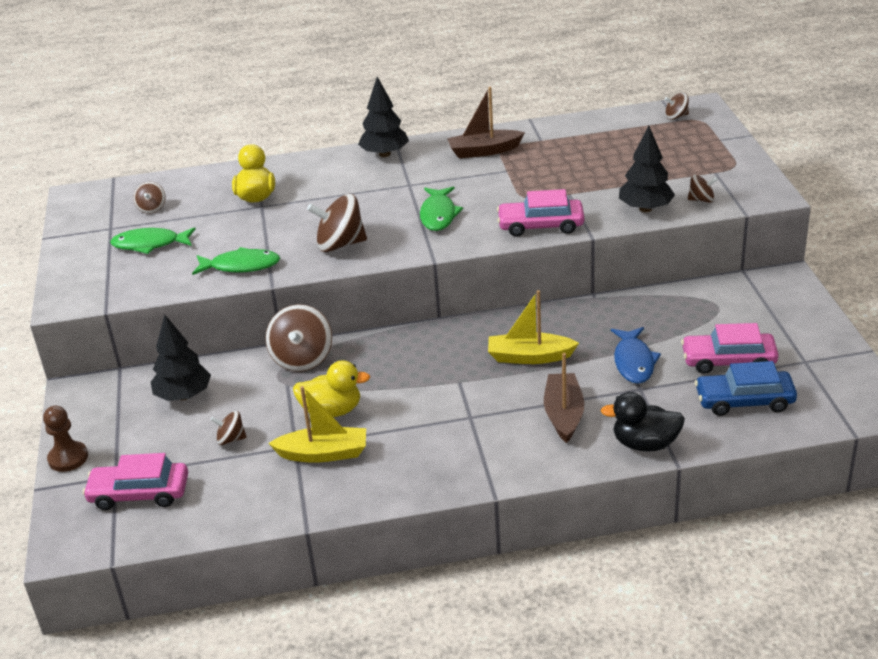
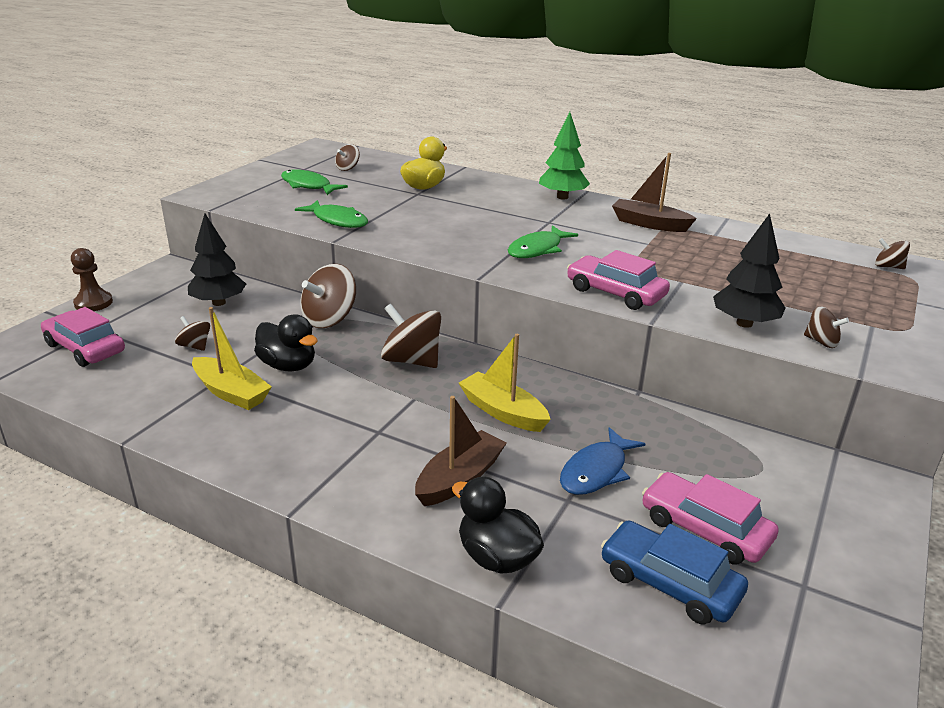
camera: 35 degrees right, 5 degrees down
(332, 411) = (288, 366): yellow duck -> black duck
(340, 244) = (428, 237): brown spinning top -> brown spinning top (411, 360)
(384, 154) = (562, 197): black tree -> green tree

